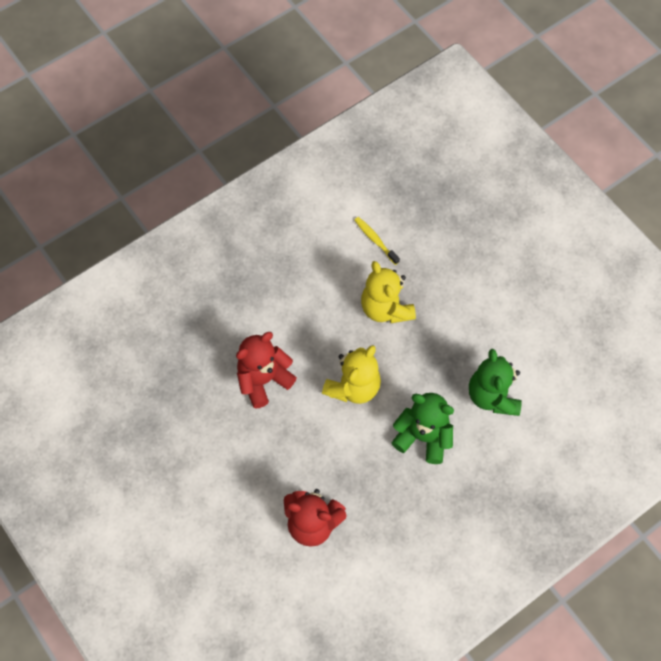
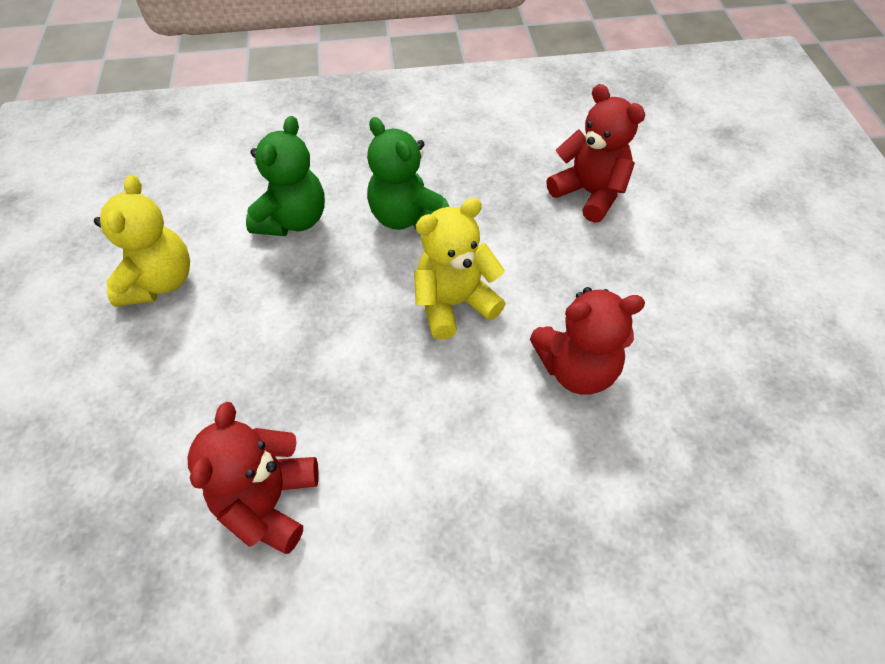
camera: 150 degrees left, 10 degrees down
(375, 240) = (269, 502): yellow toothbrush -> red teddy bear
(386, 308) = (337, 382): yellow teddy bear -> yellow teddy bear (159, 282)

